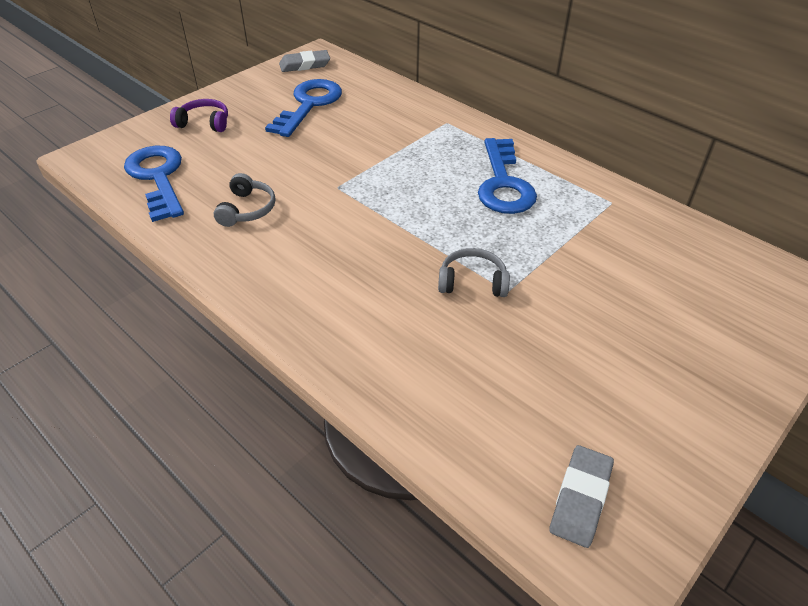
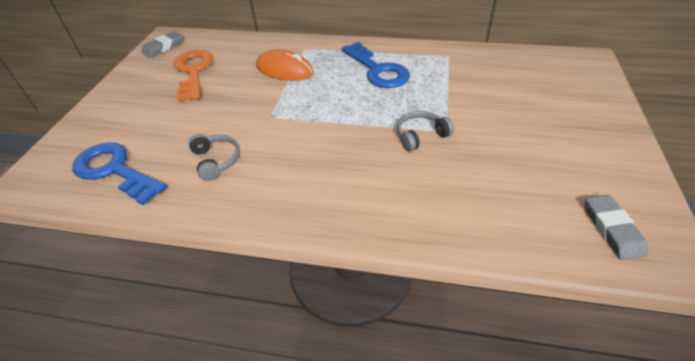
camera: 30 degrees left, 0 degrees up
(204, 123) = (117, 115): purple headphones -> none
(309, 105) = (193, 72): blue key -> orange key
(400, 140) = (284, 70): none -> orange mouse

